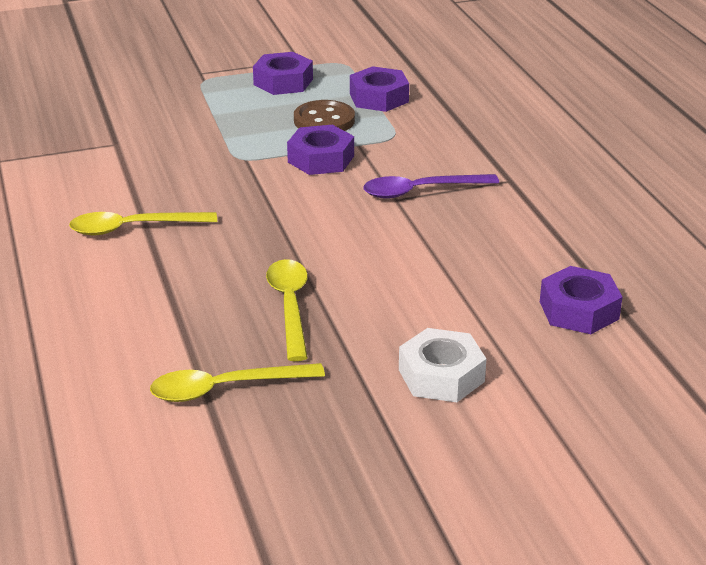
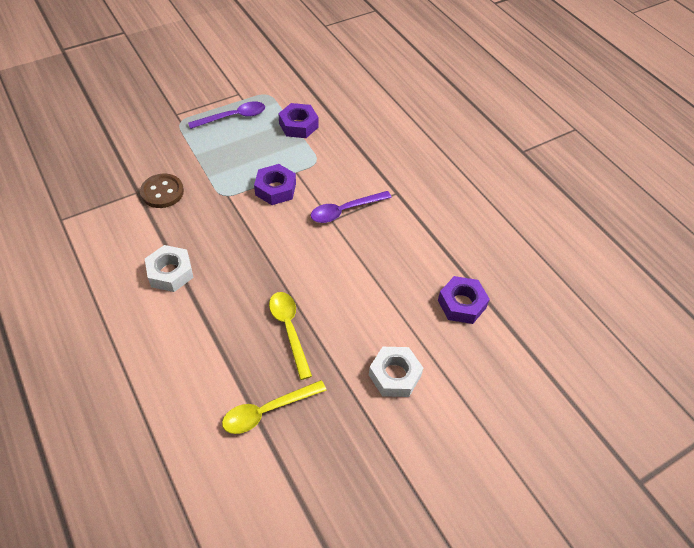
camera: 15 degrees left, 20 degrees up
(133, 228) = (170, 273): yellow spoon -> white nut
(283, 82) = (233, 117): purple nut -> purple spoon
(324, 120) = (269, 151): brown button -> brown button (162, 192)

